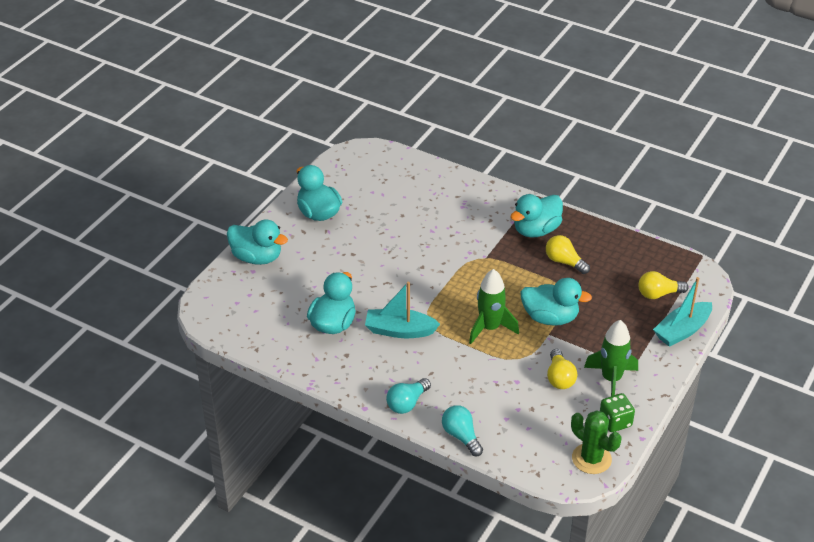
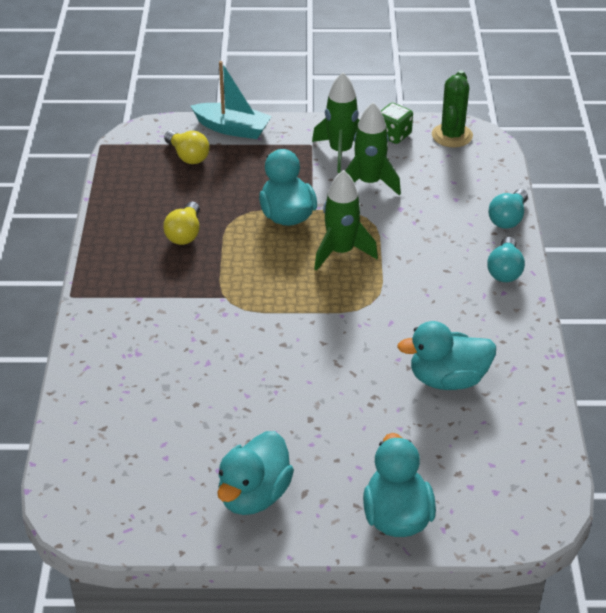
camera: 120 degrees left, 0 degrees up
(399, 330) = (407, 319): turquoise boat -> none
(407, 403) = (504, 270): turquoise light bulb -> turquoise light bulb turned 90 degrees clockwise
(536, 230) = (142, 273): turquoise duck -> none
(559, 378) = (369, 183): yellow light bulb -> green rocket

